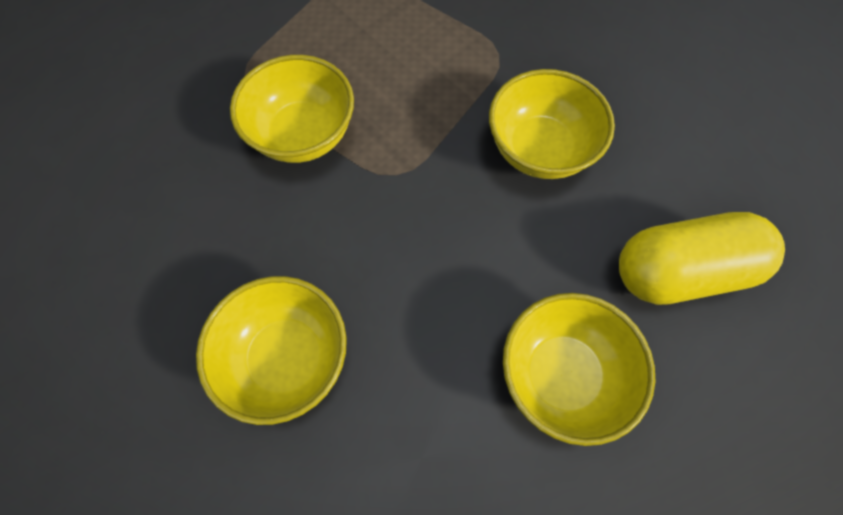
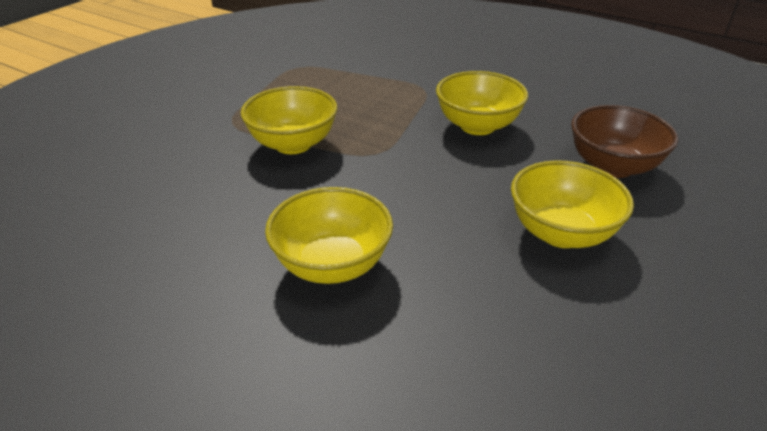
camera: 15 degrees left, 30 degrees down
(680, 271) = (612, 166): yellow capsule -> brown bowl

